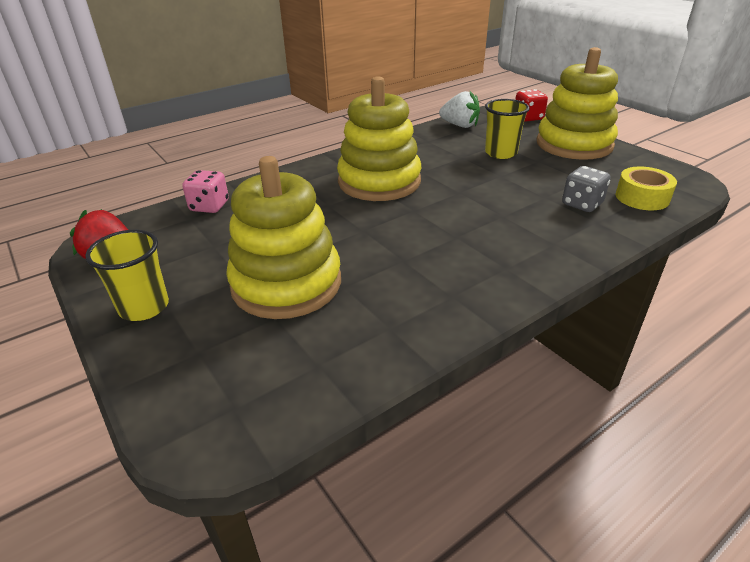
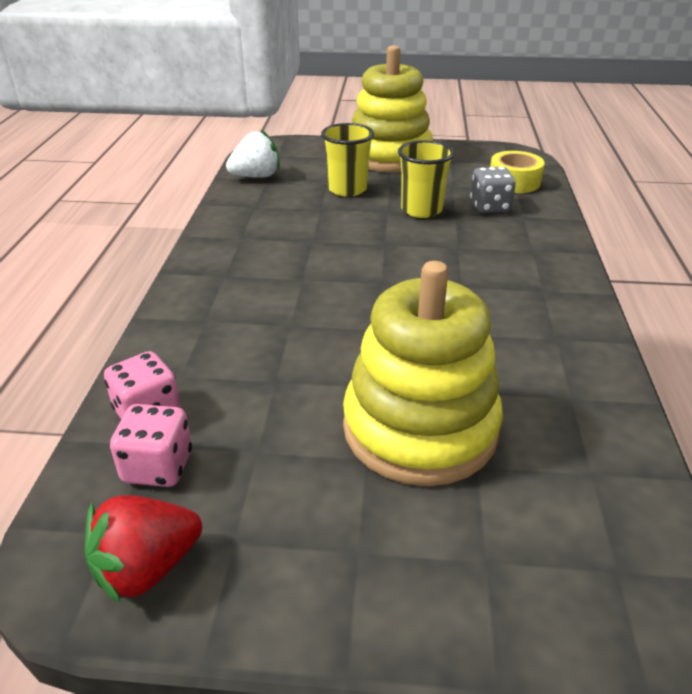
camera: 50 degrees left, 0 degrees up
(144, 307) = (331, 578): yellow cup -> yellow cup (421, 210)
(176, 227) = (158, 467): none -> pink dice
(379, 182) = (293, 272): yellow stacking toy -> none
(528, 118) = (305, 144): red dice -> none

